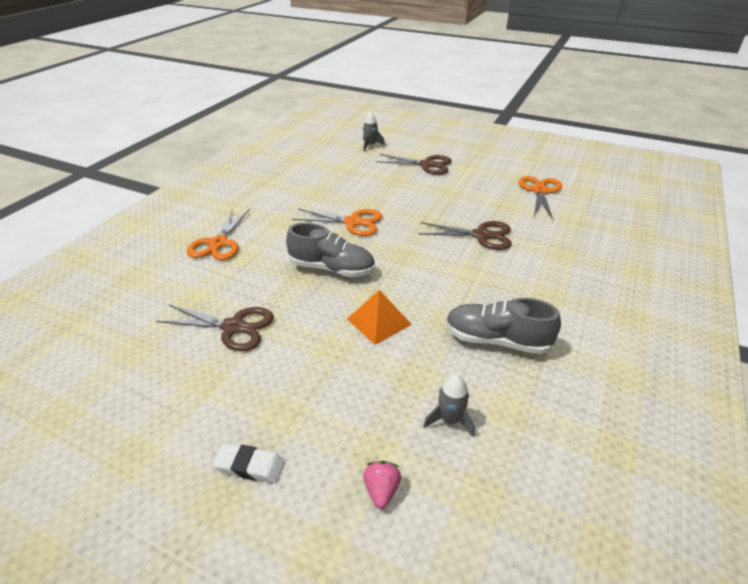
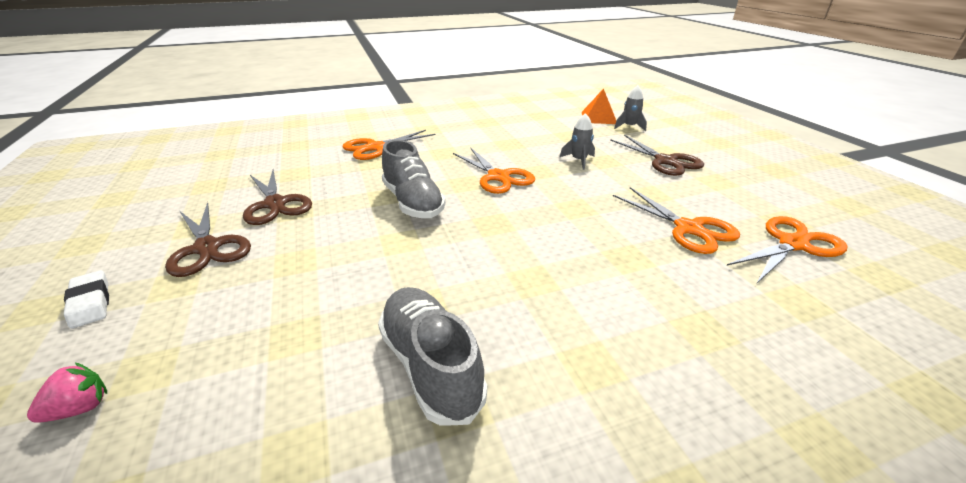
camera: 45 degrees right, 5 degrees down
(378, 321) = (365, 265): orange pyramid -> orange pyramid (598, 118)
(450, 420) = (237, 402): grey rocket -> grey rocket (579, 160)
(482, 235) = (615, 250): brown scissors -> brown scissors (207, 248)
(493, 205) = (688, 228): none -> orange scissors

